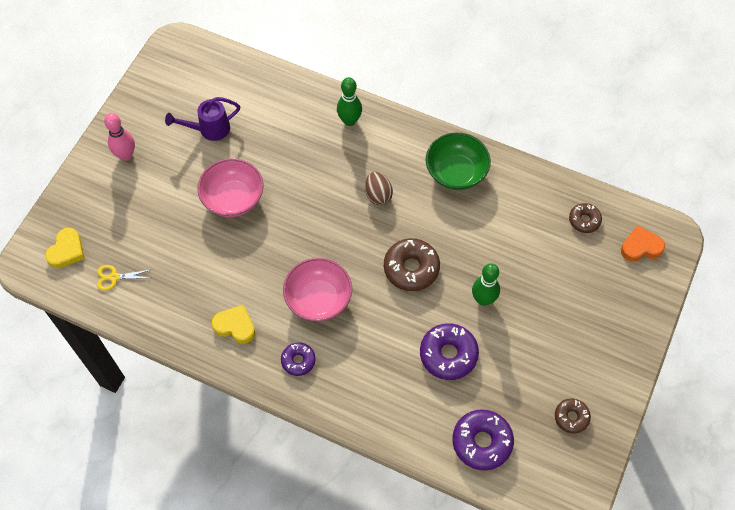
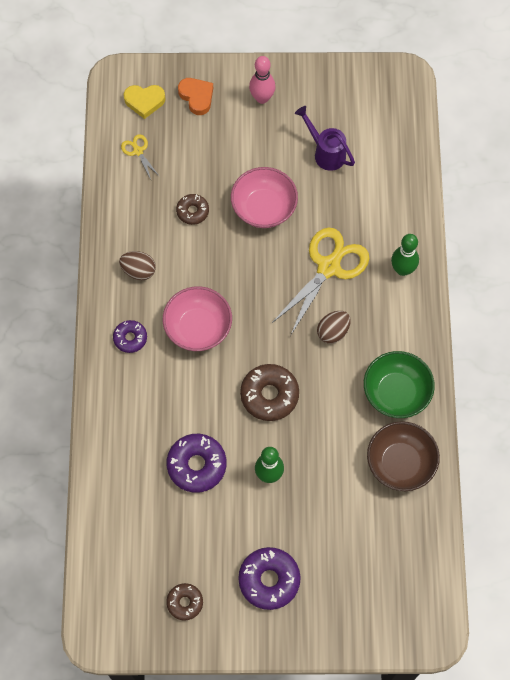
camera: 65 degrees right, 5 degrees up
(235, 326) = (138, 271): yellow heart -> brown egg
(317, 173) = (328, 267): none -> yellow scissors
(482, 442) = (124, 530): purple donut -> purple donut (269, 580)
(518, 196) = (400, 463): none -> brown bowl
(584, 220) = (405, 538): brown donut -> brown donut (192, 211)
(640, 247) = (403, 605): orange heart -> orange heart (196, 97)

